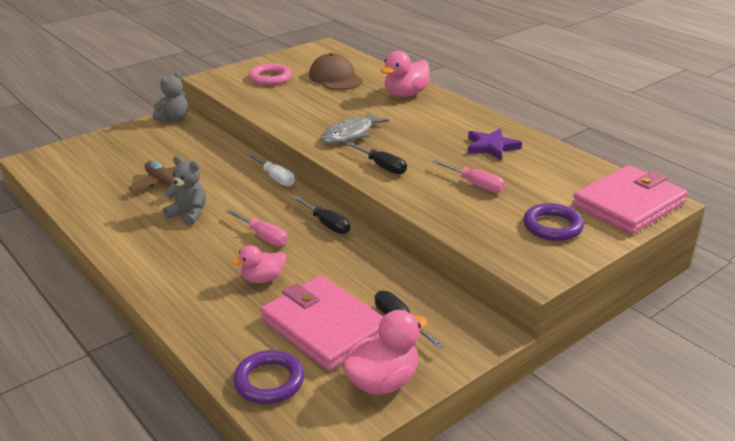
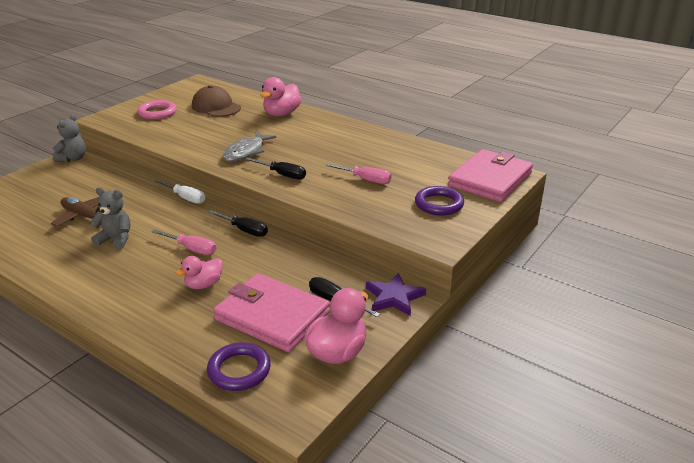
camera: 15 degrees left, 0 degrees up
(491, 147) = (367, 148): purple star -> purple star (394, 297)

